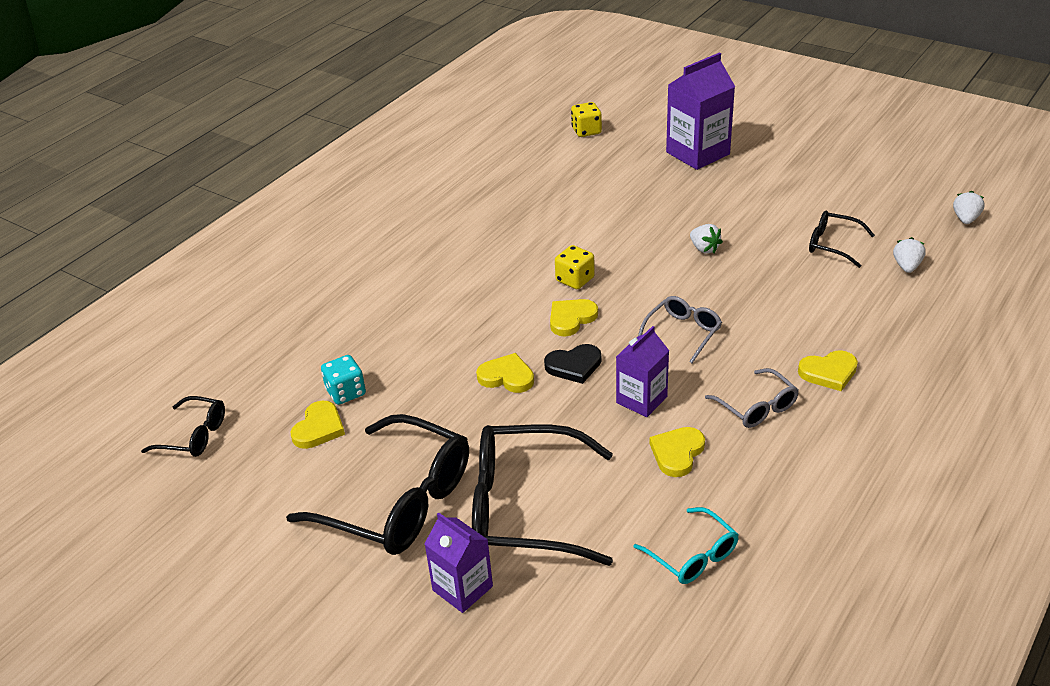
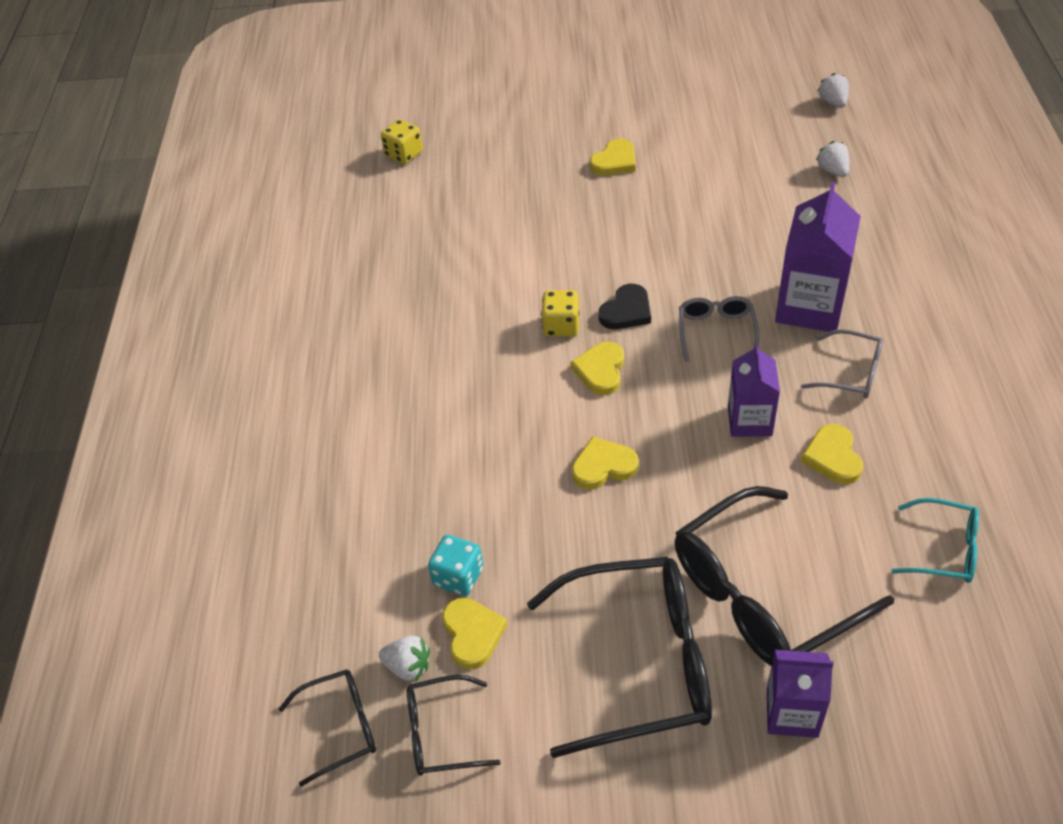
camera: 35 degrees left, 10 degrees up
(574, 366) = (654, 419): black heart -> black heart (626, 311)
(697, 153) = (540, 133): purple carton -> purple carton (810, 307)
(704, 249) = (648, 234): white strawberry -> white strawberry (408, 666)
(829, 372) = (873, 307): yellow heart -> yellow heart (614, 161)
(832, 245) = (753, 177): black glasses -> black glasses (441, 733)

